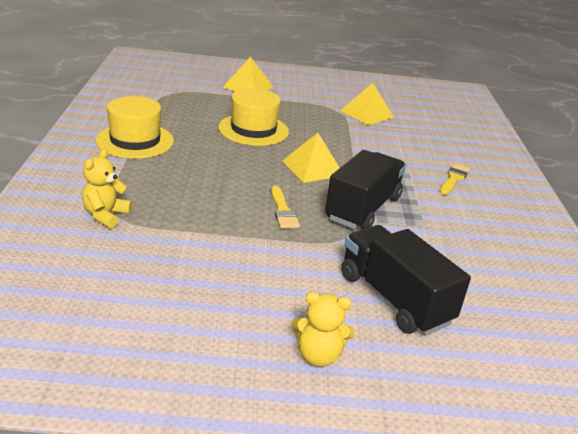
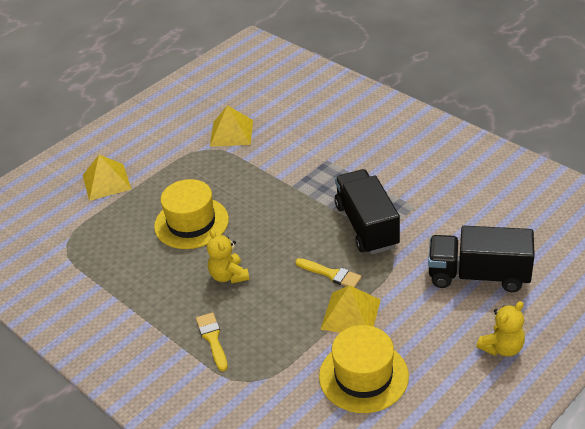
camera: 40 degrees left, 10 degrees up
(106, 215) = (247, 388): yellow teddy bear -> yellow teddy bear (229, 276)
(135, 141) = (138, 314): yellow hat -> yellow hat (363, 376)
(312, 168) = (286, 221): yellow pyramid -> yellow pyramid (350, 314)
(454, 179) = (372, 148): yellow brush -> yellow brush (212, 339)

